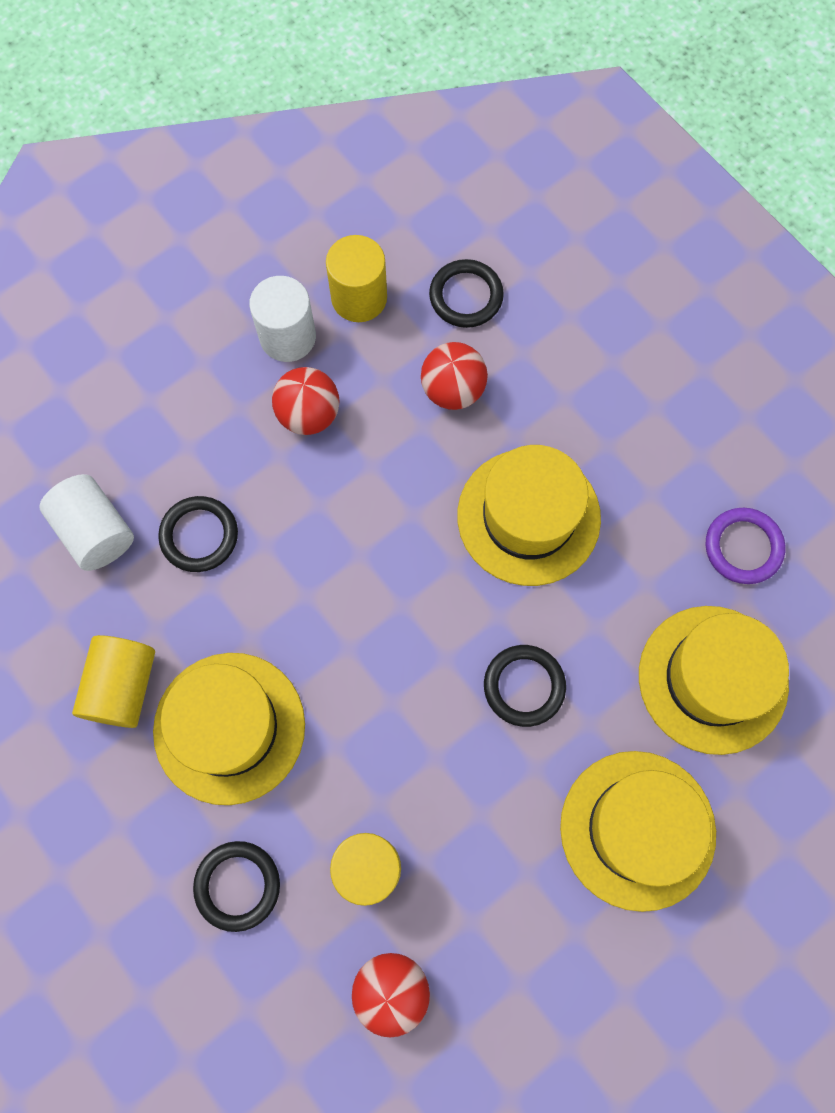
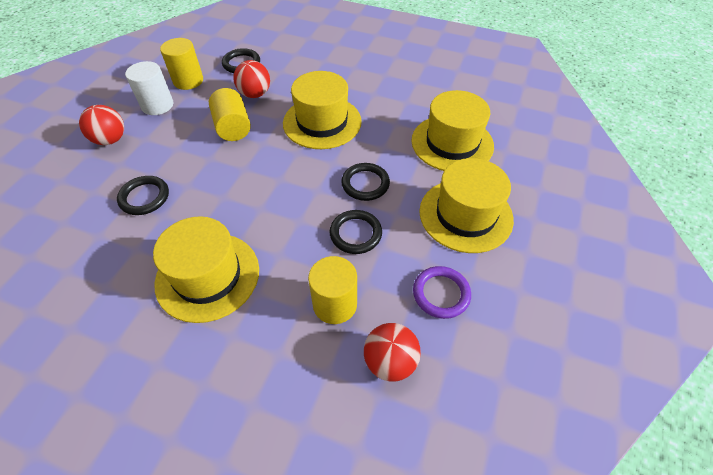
camera: 30 degrees left, 20 degrees down
(95, 531) = (75, 221): white cylinder -> none
(122, 686) = (125, 287): yellow cylinder -> yellow cylinder (233, 127)
(237, 885) = (257, 356): black ring -> black ring (355, 234)
(309, 414) = (184, 128): red ball -> red ball (110, 140)
(743, 547) = (427, 95): purple ring -> purple ring (441, 294)

